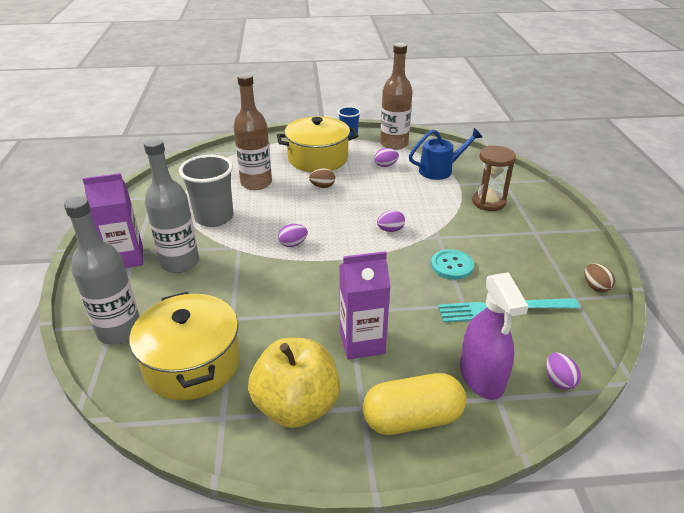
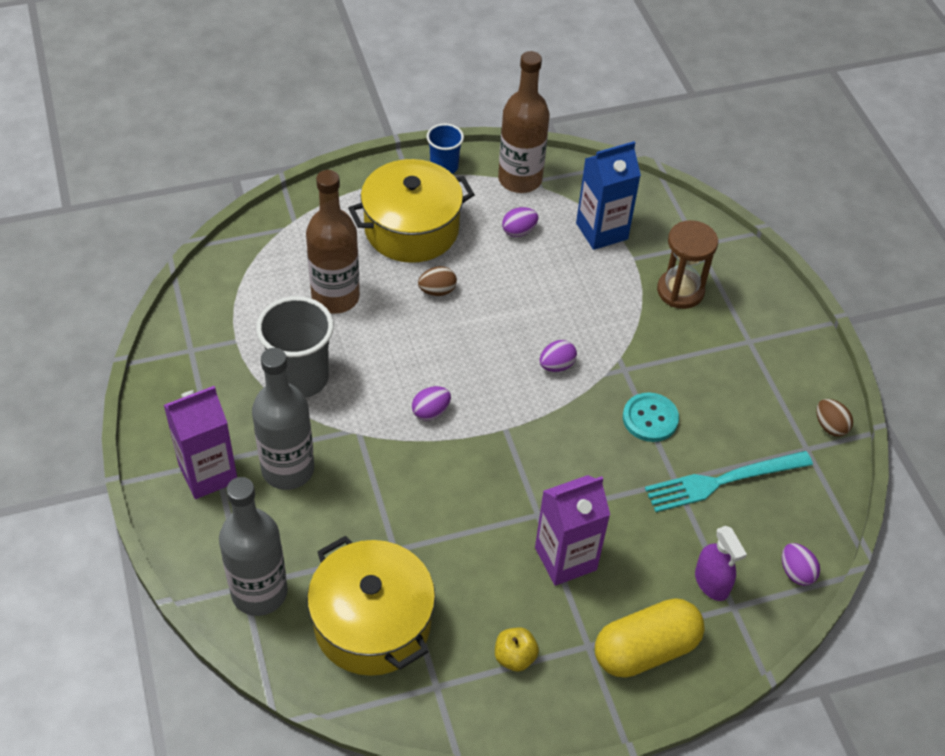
camera: 15 degrees left, 15 degrees up
(296, 406) = (515, 657): yellow apple -> yellow apple, size x0.44
(440, 170) = (601, 231): blue watering can -> blue carton
(481, 377) = (711, 582): purple spray bottle -> purple spray bottle, size x0.64

